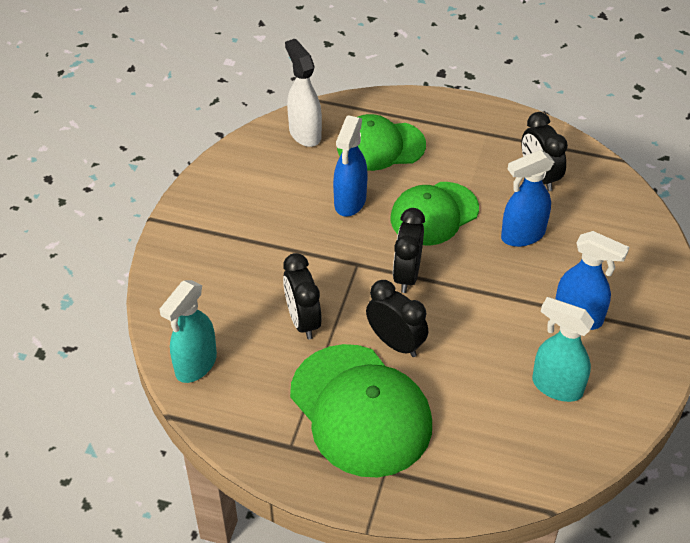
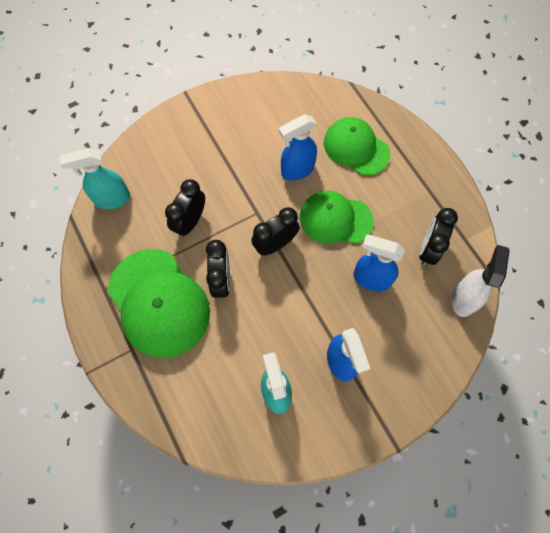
camera: 45 degrees right, 20 degrees up
(304, 133) = (322, 104): white spray bottle -> white spray bottle (463, 298)
(360, 410) = (159, 303): green cap -> green cap turned 45 degrees counterclockwise

